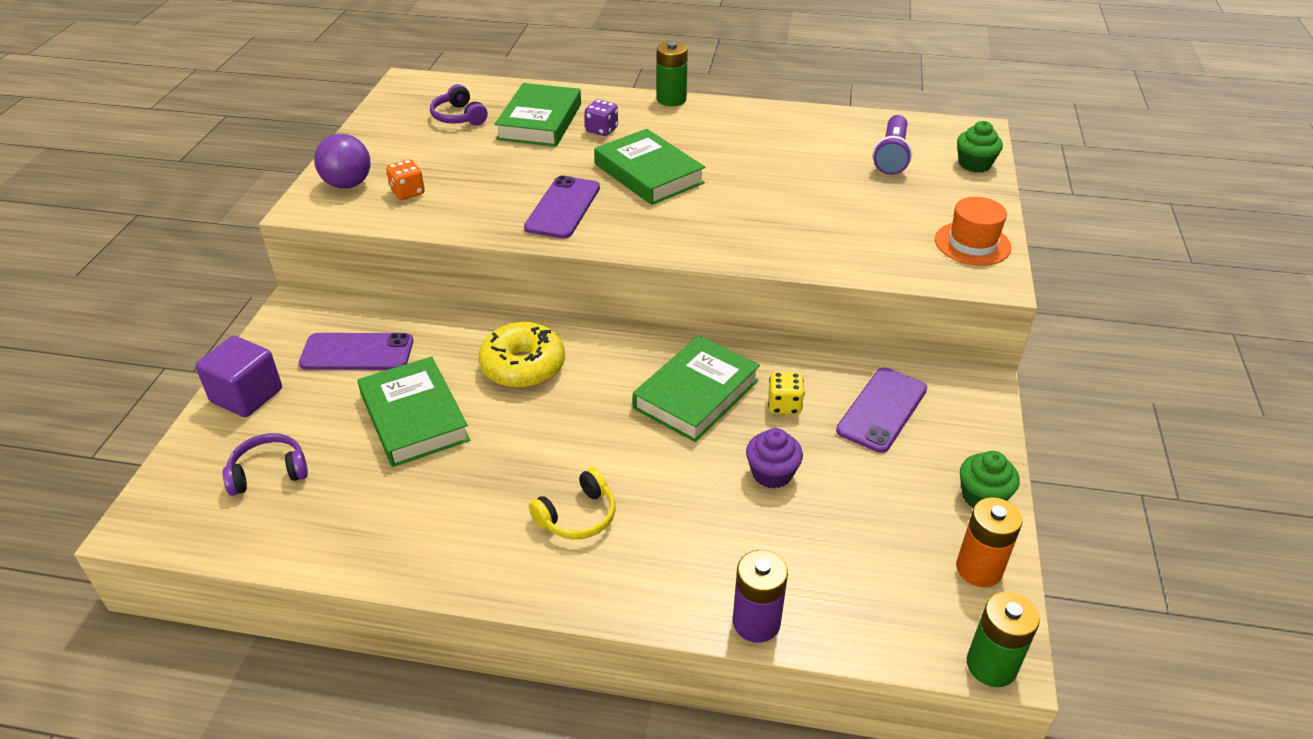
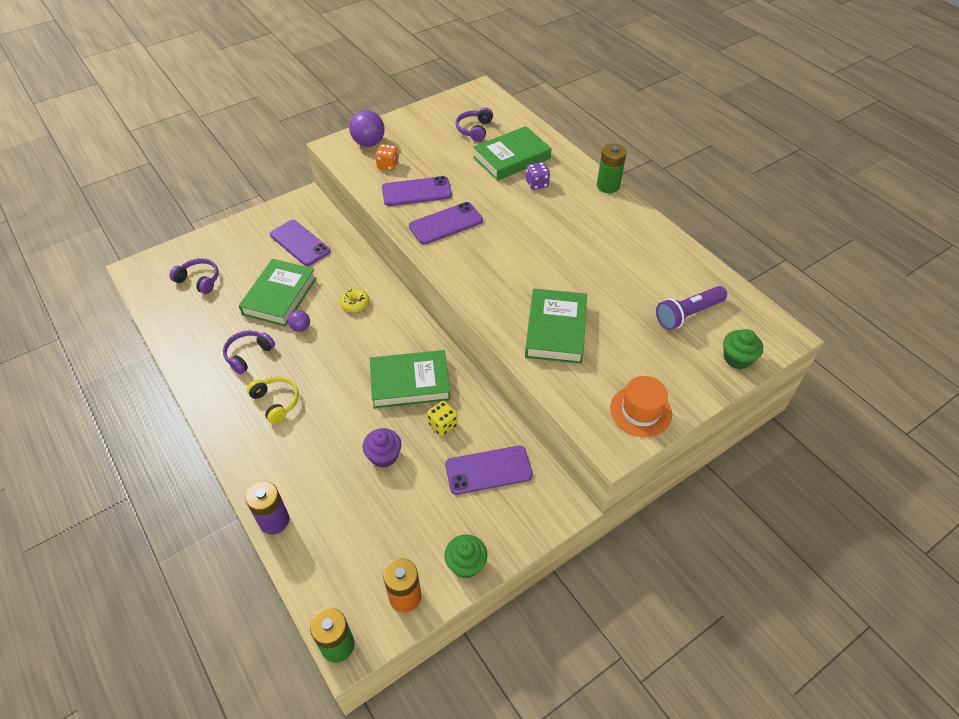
camera: 45 degrees right, 10 degrees up
(247, 395) = (235, 234): purple cube -> none
(466, 498) = (248, 354): none -> purple headphones
(483, 198) = (416, 192): none -> purple phone
(492, 429) = (301, 328): none -> purple ball
(523, 366) = (355, 304): yellow donut -> yellow donut, size x0.53
(578, 516) = (276, 402): yellow headphones -> yellow headphones turned 135 degrees counterclockwise
(648, 174) = (520, 230): green book -> green book (555, 330)

